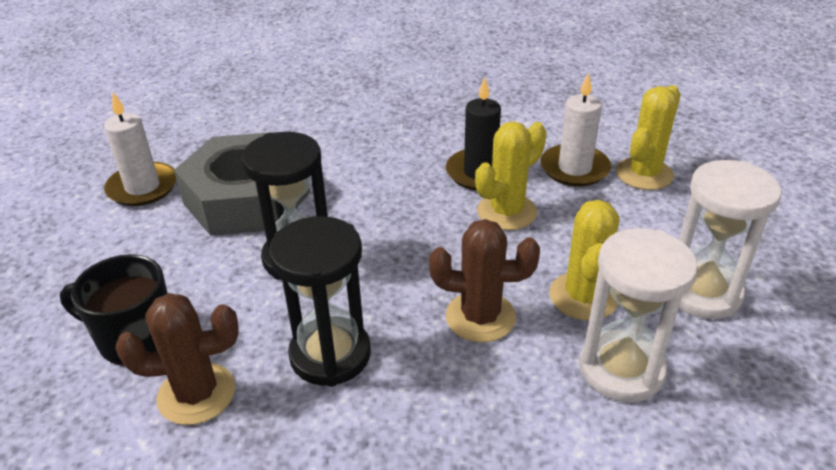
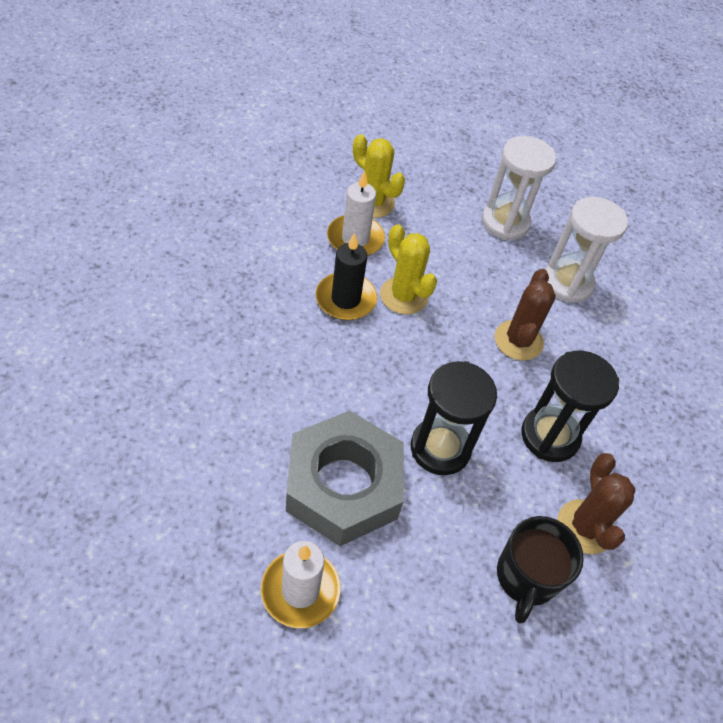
camera: 90 degrees left, 15 degrees up
(583, 296) = (503, 280): yellow cactus -> none

